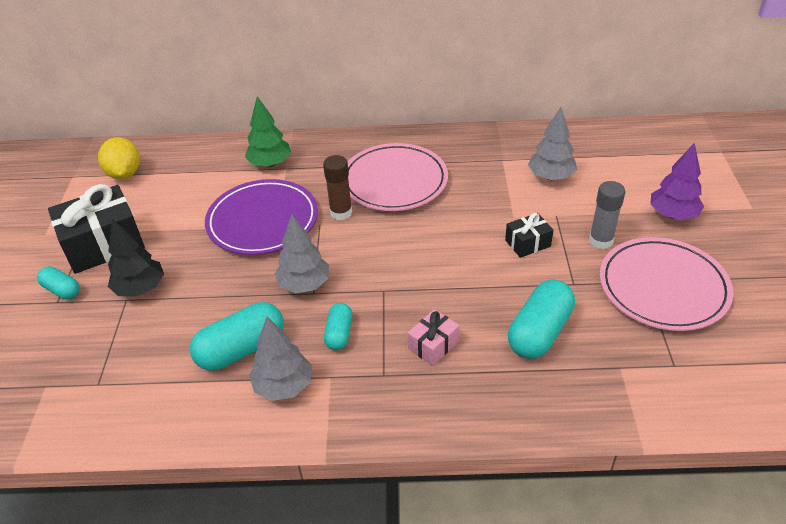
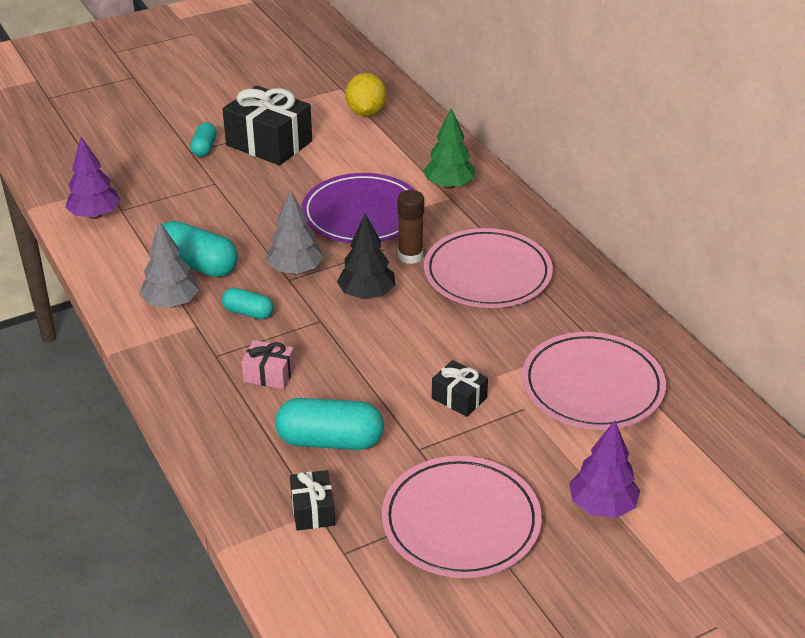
camera: 60 degrees right, 5 degrees down
(86, 409) = (95, 215): none -> purple tree
(124, 174) = (366, 112): yellow lemon -> yellow lemon turned 45 degrees counterclockwise
(140, 288) = (231, 184): black tree -> black tree (367, 294)
(339, 334) = (248, 313): turquoise capsule -> turquoise capsule turned 45 degrees clockwise
(551, 176) = (592, 386): grey tree -> pink plate
(600, 241) = (505, 454): grey glue stick -> none
(618, 369) = (313, 510): none -> black gift

